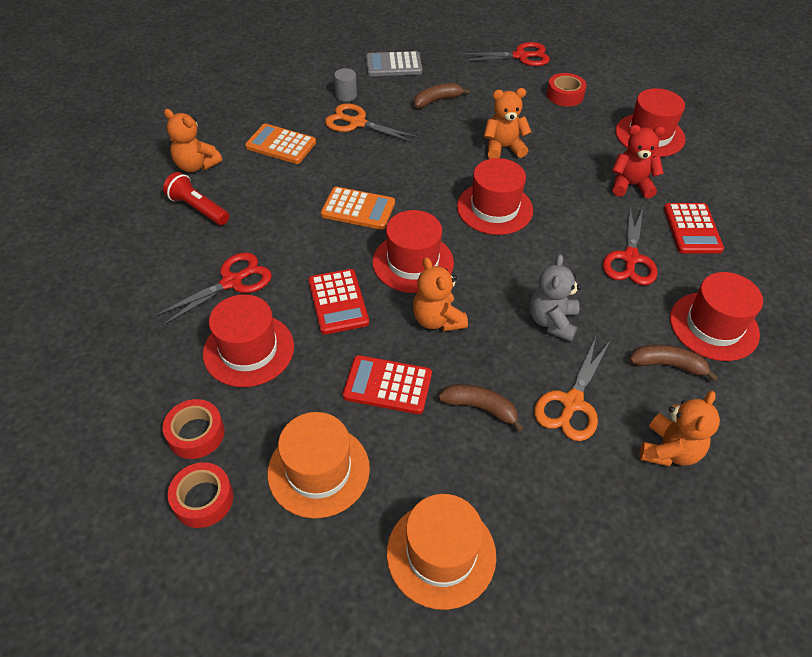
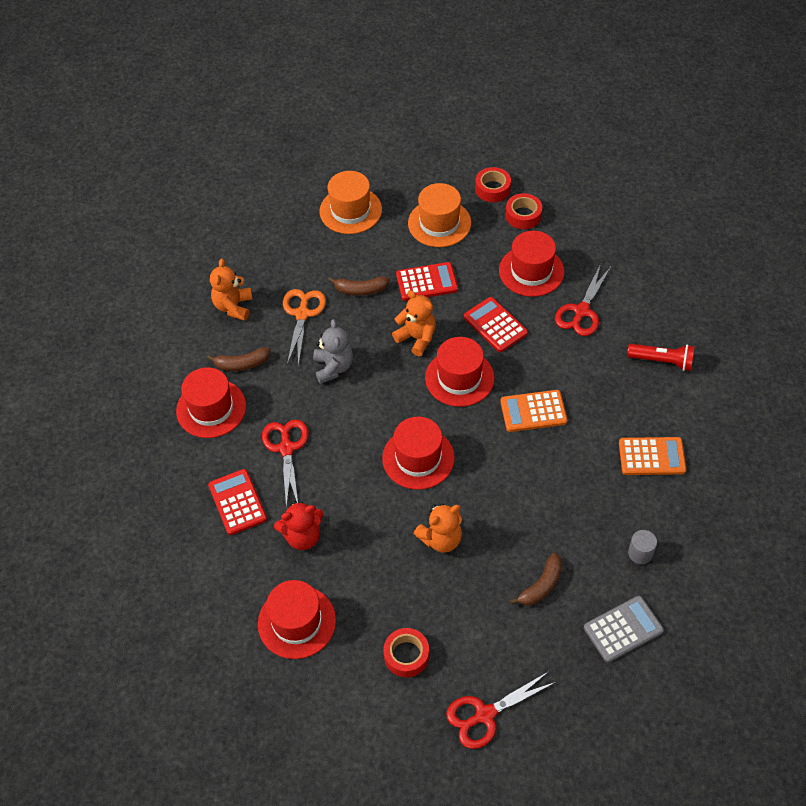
camera: 160 degrees right, 5 degrees up
(196, 165) = (704, 403): orange teddy bear -> none
(357, 123) = (601, 515): orange scissors -> none

